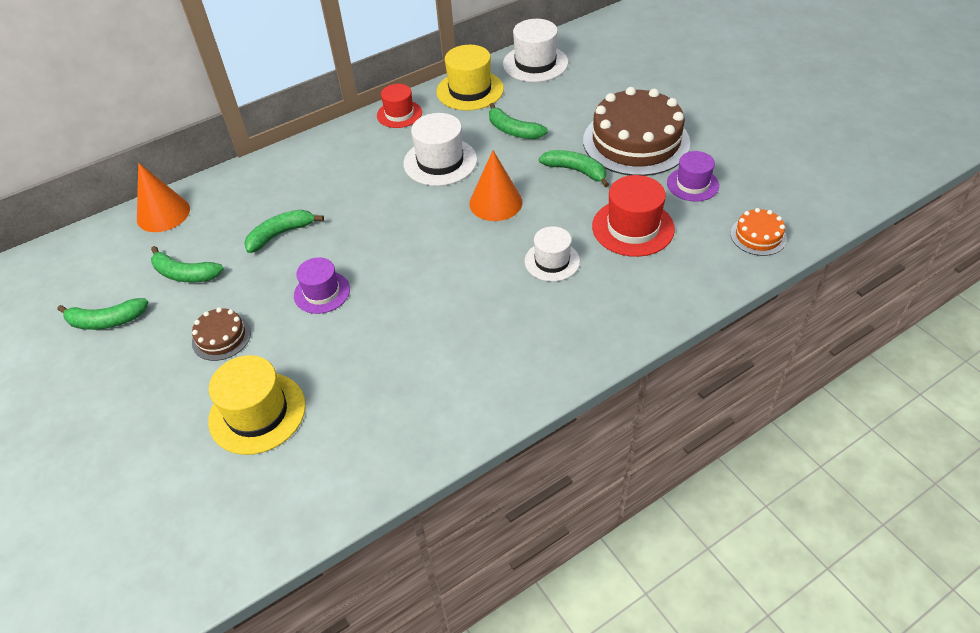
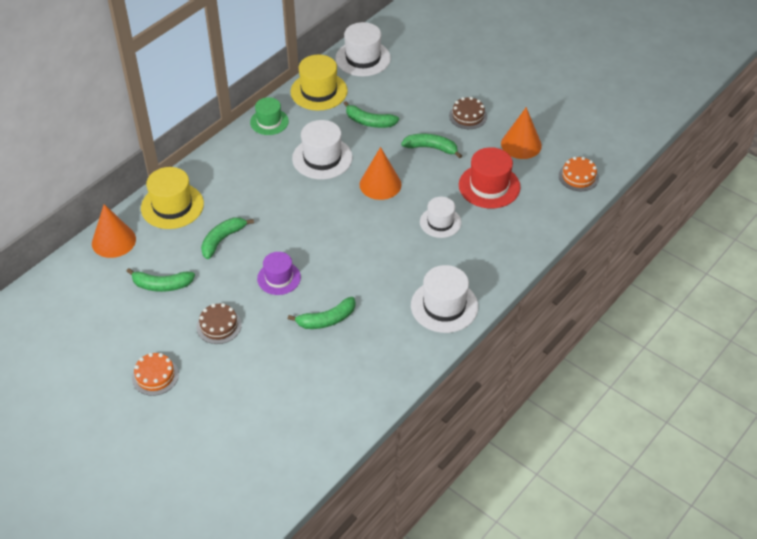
camera: 20 degrees left, 0 degrees up
(106, 321) = (119, 332): green banana -> green banana (326, 320)
(114, 385) = (155, 376): none -> orange cake
(257, 413) = (275, 371): yellow hat -> yellow hat (172, 206)
(399, 114) = (269, 122): red hat -> green hat
(513, 372) = (444, 306): none -> white hat
(636, 141) = (468, 116): brown cake -> brown cake, size x0.46
(692, 184) = (521, 144): purple hat -> orange cone

